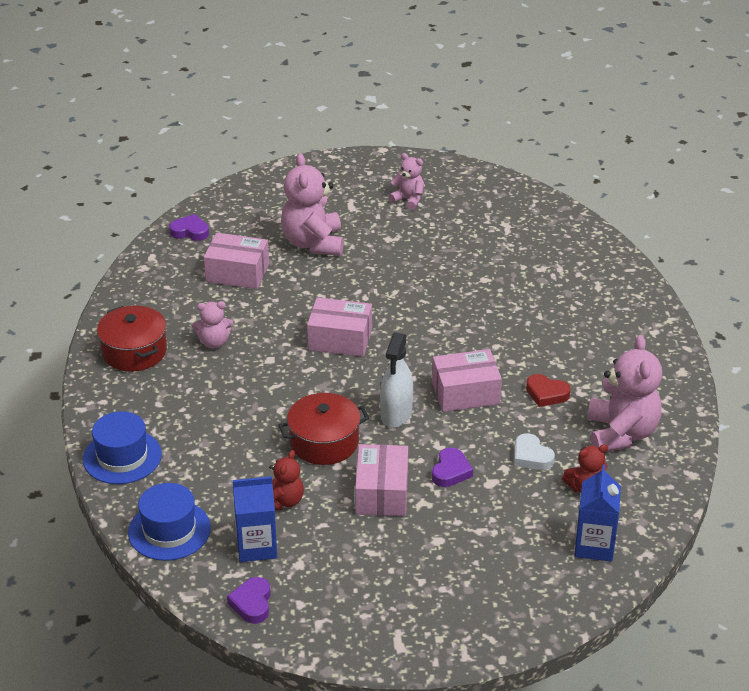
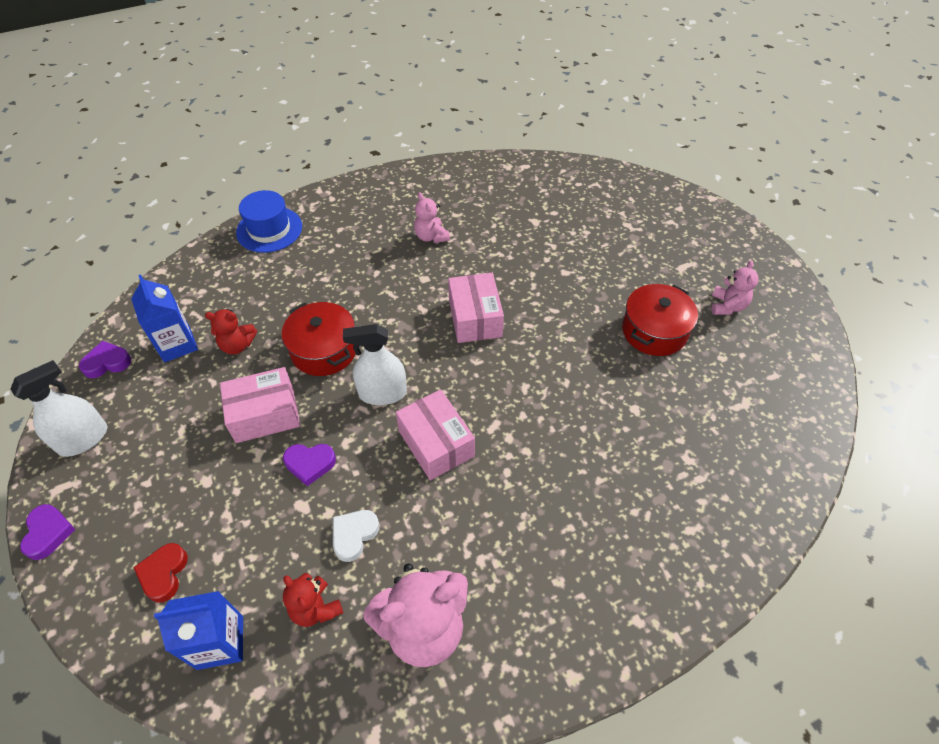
camera: 70 degrees right, 15 degrees up
(134, 351) = (398, 195): red pot -> red pot (654, 331)
(169, 530) = (189, 283): blue hat -> none
(190, 231) = (572, 176): purple heart -> purple heart (48, 533)
(237, 273) = (533, 221): pink box -> none
(313, 243) = (607, 257): pink teddy bear -> none
(347, 625) = (83, 439): none -> white spray bottle
(546, 394) = (465, 523): red heart -> red heart (164, 573)

